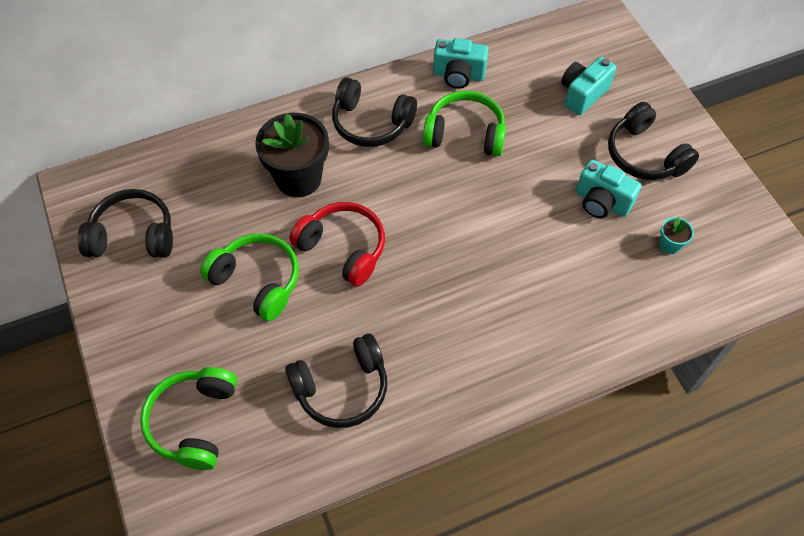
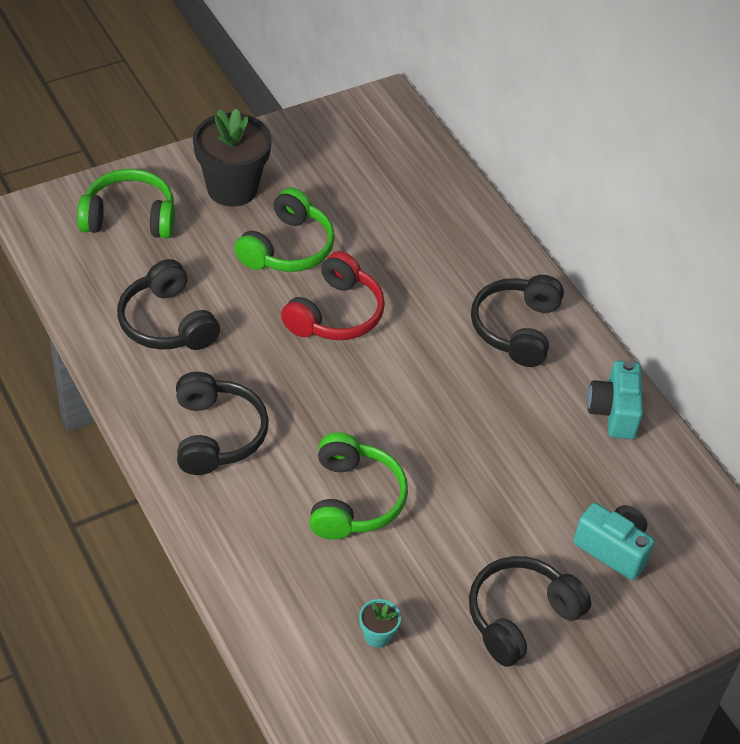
camera: 80 degrees right, 10 degrees down
(133, 235) = (332, 150): black headphones -> black headphones (216, 434)
(298, 178) = (424, 270): black flower pot -> black flower pot (232, 188)
(465, 134) = (518, 420): green headphones -> green headphones (353, 499)
(601, 202) = (434, 562): turquoise camera -> none

